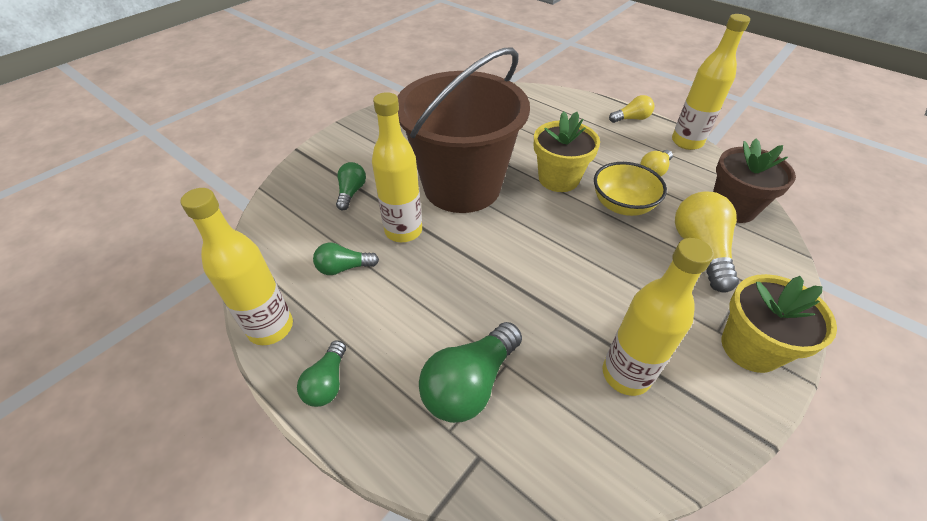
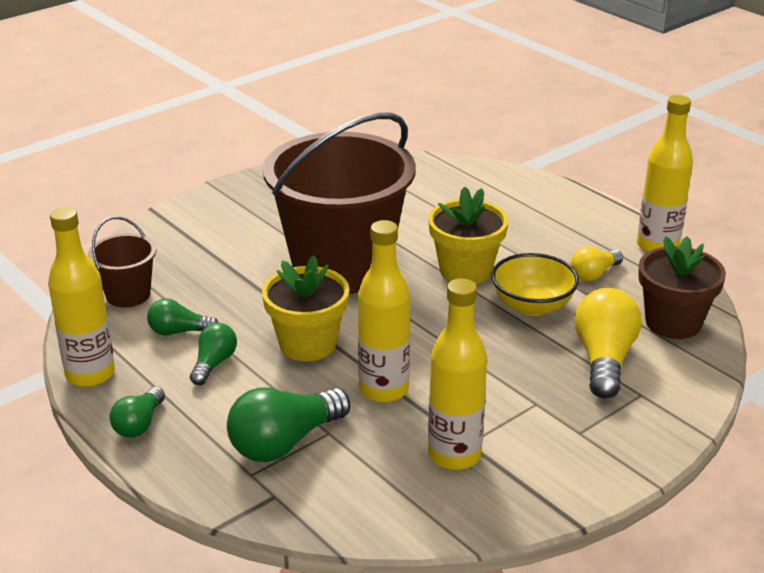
camera: 10 degrees right, 15 degrees down
(292, 234) = (128, 294): none -> brown bucket
(351, 192) = (206, 260): green light bulb -> green light bulb (214, 363)
(403, 231) = (256, 304): yellow bottle -> yellow bottle (384, 389)
(631, 119) = (597, 212): yellow light bulb -> none
(750, 347) = (607, 450): yellow flower pot -> yellow flower pot (308, 344)

